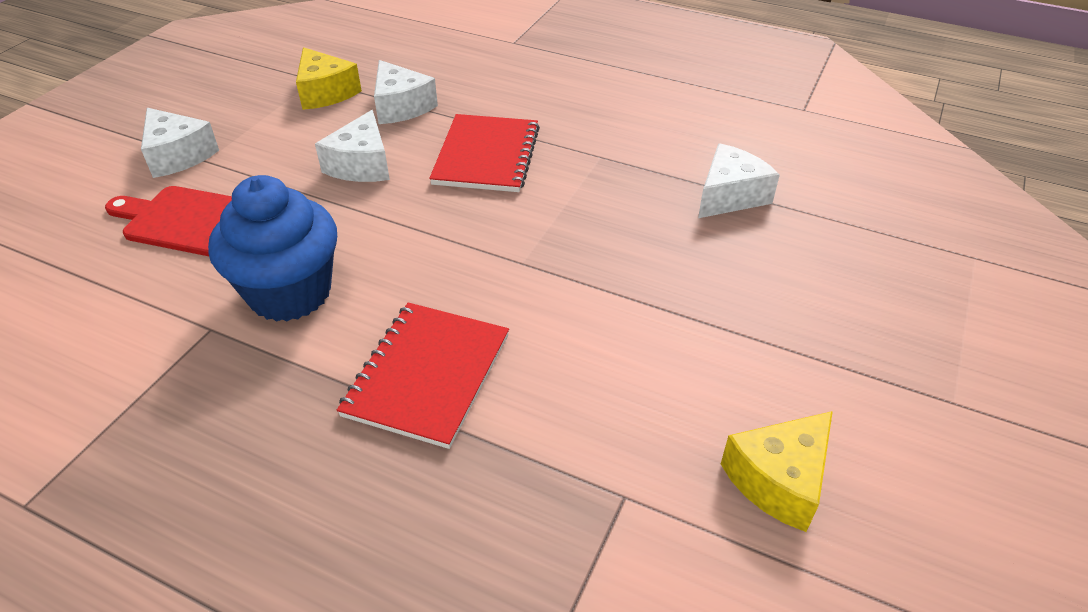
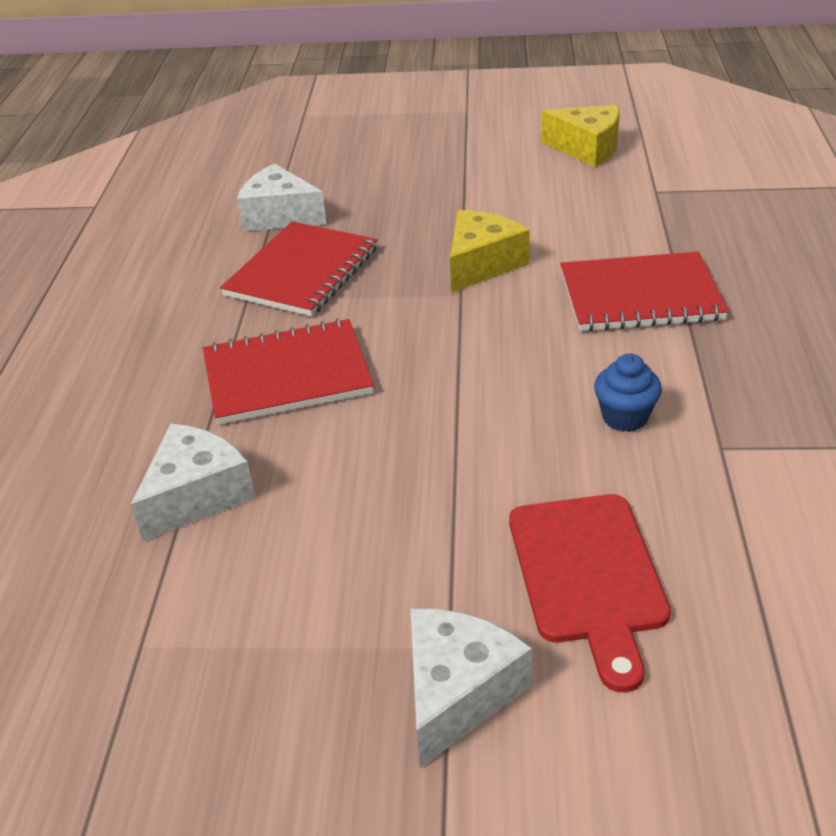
camera: 110 degrees left, 5 degrees down
(290, 293) = (625, 417): blue cupcake -> blue cupcake, size x0.46
(325, 92) = (183, 604): yellow cheese -> yellow cheese (482, 264)
(361, 165) = (364, 470): white cheese -> none
(621, 188) = (302, 272): none -> red notebook

